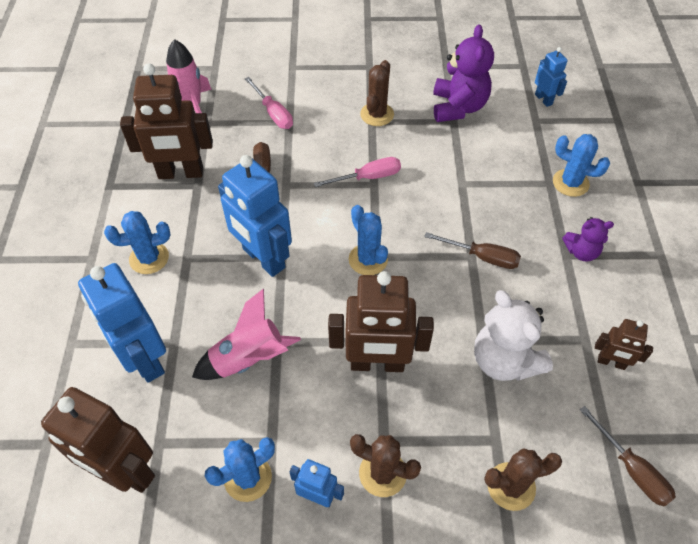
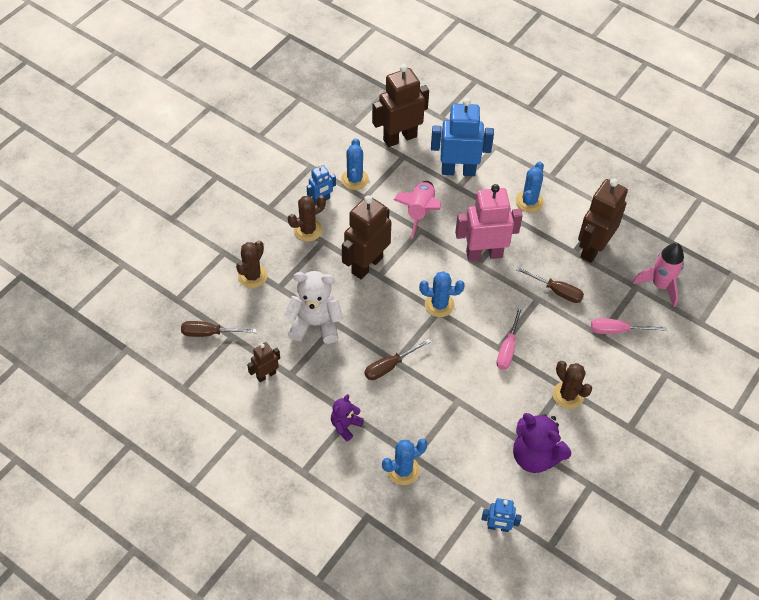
camera: 125 degrees right, 0 degrees up
(263, 258) = (484, 254): blue robot -> pink robot

